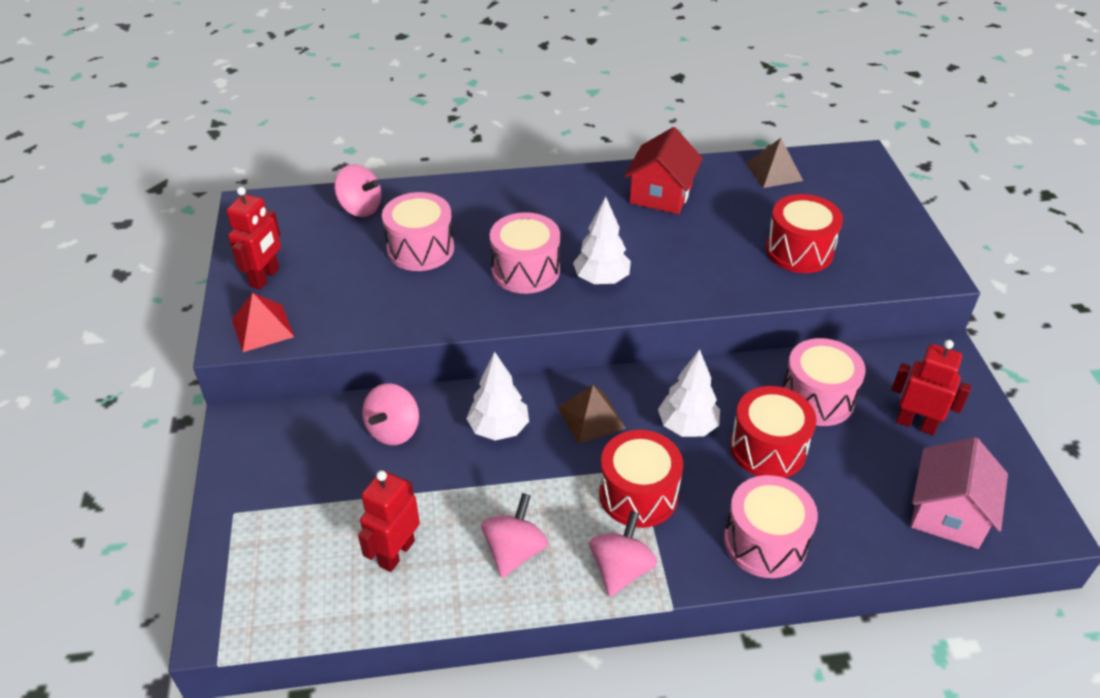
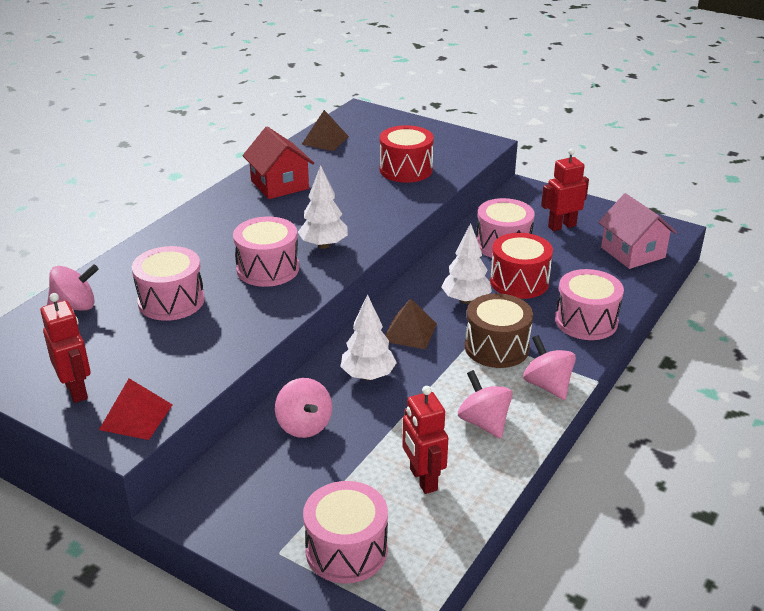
camera: 50 degrees left, 10 degrees down
(268, 554) = (346, 550): none -> pink drum
(638, 494) = (496, 347): red drum -> brown drum

